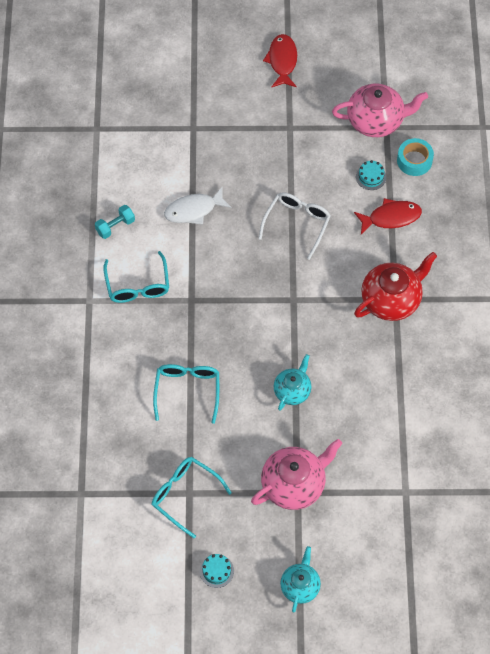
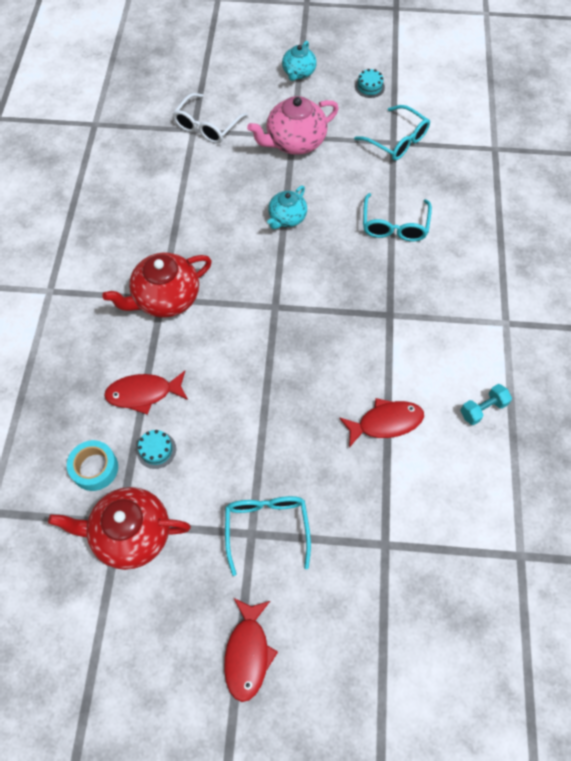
camera: 175 degrees left, 0 degrees up
(138, 285) = (451, 335): turquoise glasses -> turquoise glasses (267, 528)
(193, 210) = (385, 422): white fish -> red fish
(297, 224) = (259, 394): white glasses -> white glasses (207, 126)
(376, 121) = (131, 534): pink teapot -> red teapot

